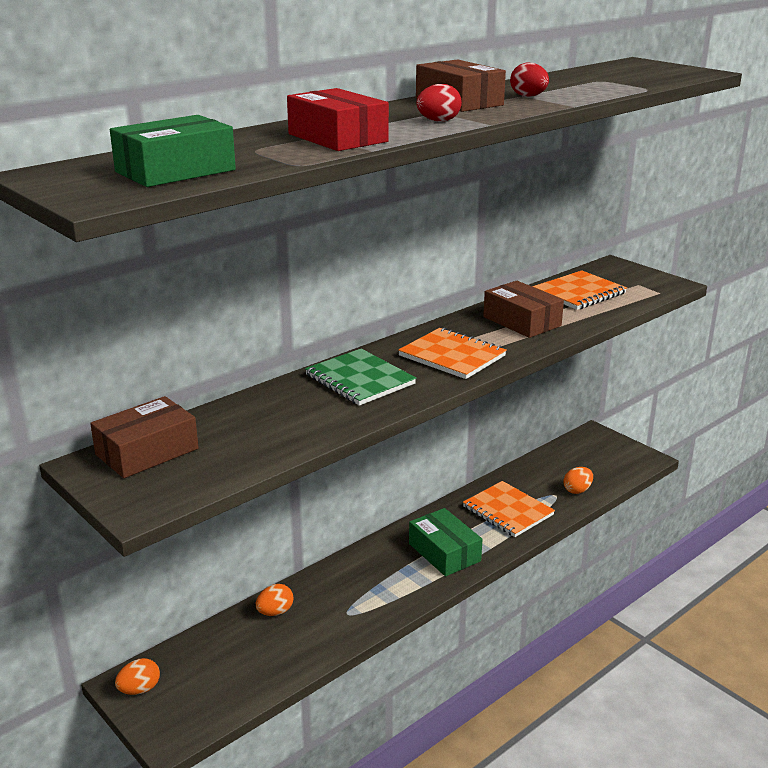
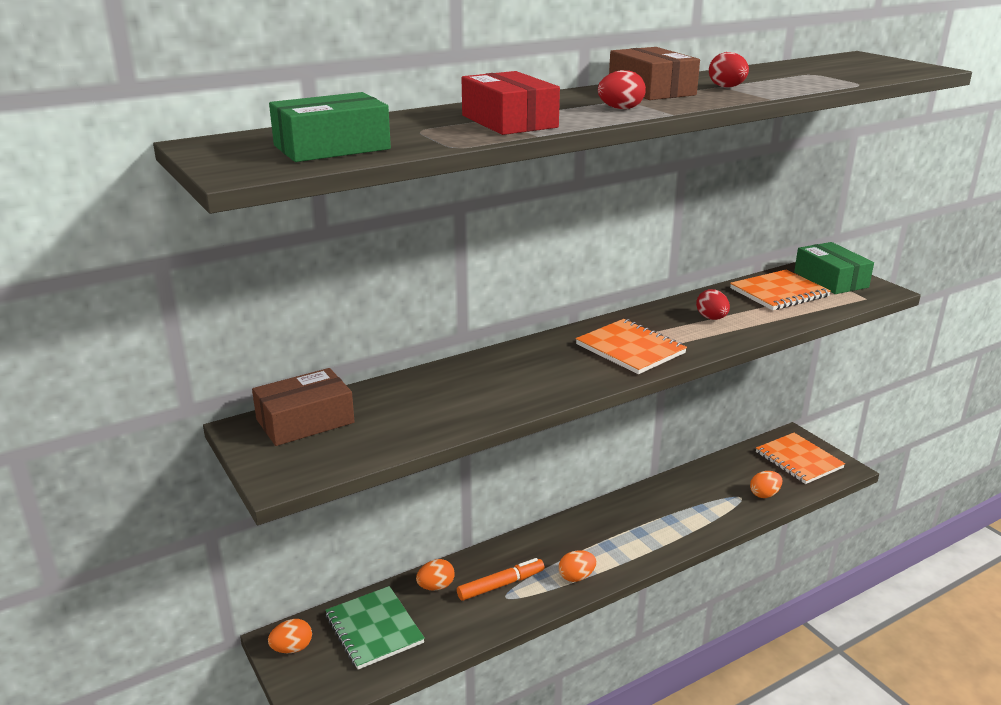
camera: 10 degrees right, 0 degrees up
(339, 603) = (500, 585): none -> orange marker
(360, 379) = (531, 366): green notebook -> green notebook (374, 629)
(413, 587) = (576, 577): none -> orange egg
(444, 552) = (615, 545): green box -> green box (831, 280)
(508, 511) = (688, 508): orange notebook -> orange notebook (799, 460)
(522, 321) = (711, 318): brown box -> red egg

